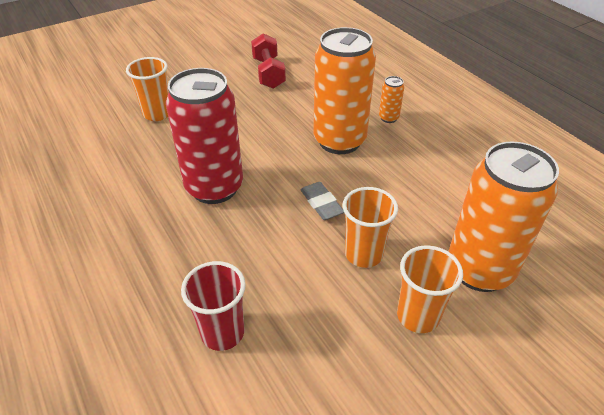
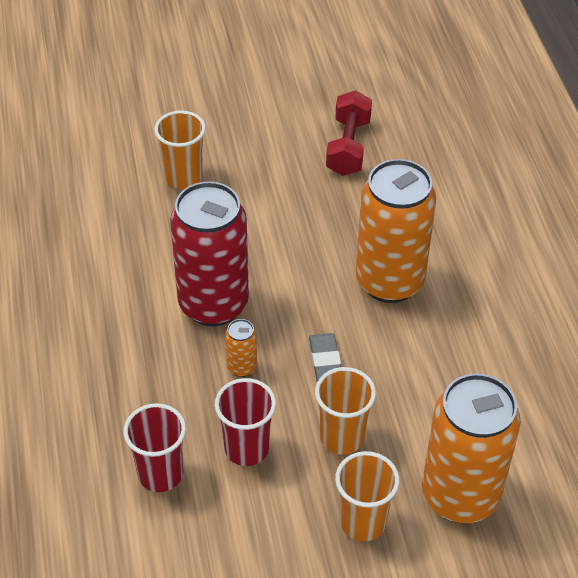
camera: 20 degrees right, 5 degrees up
(290, 286) = (246, 448): none -> red cup
(388, 118) = (471, 264): orange can -> orange can (242, 367)

